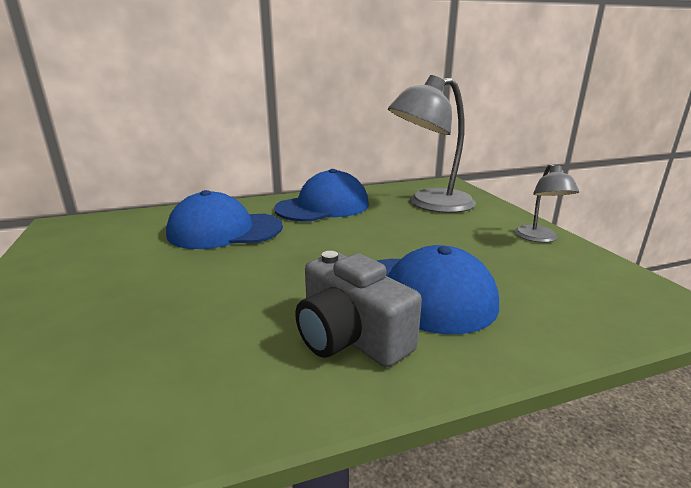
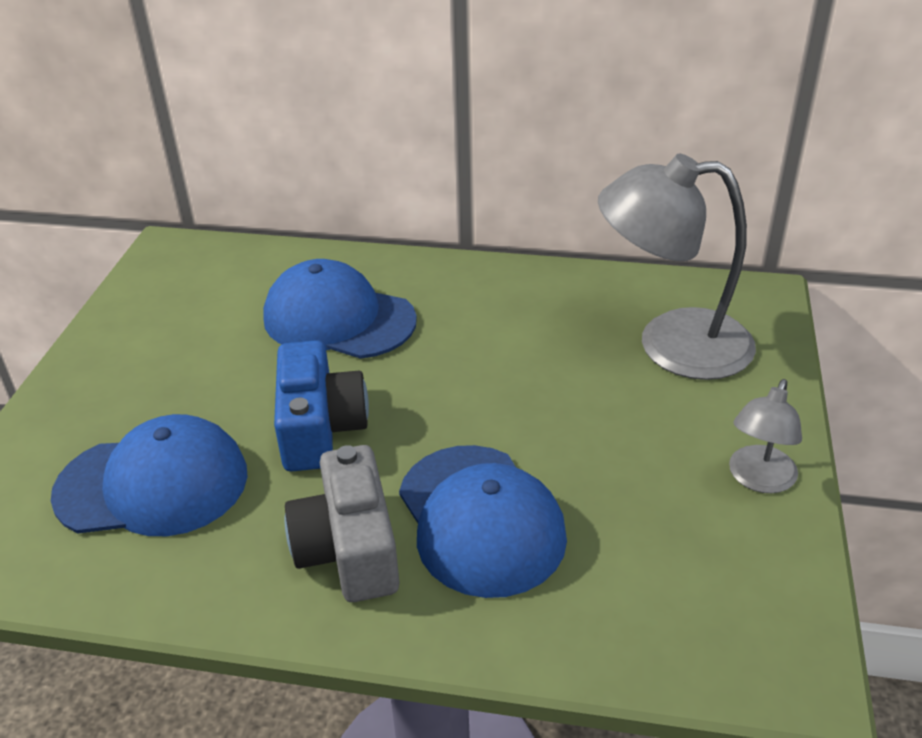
camera: 30 degrees right, 15 degrees up
(260, 280) = (320, 428): none -> blue camera
(323, 206) = (503, 302): blue cap -> blue cap (153, 484)

